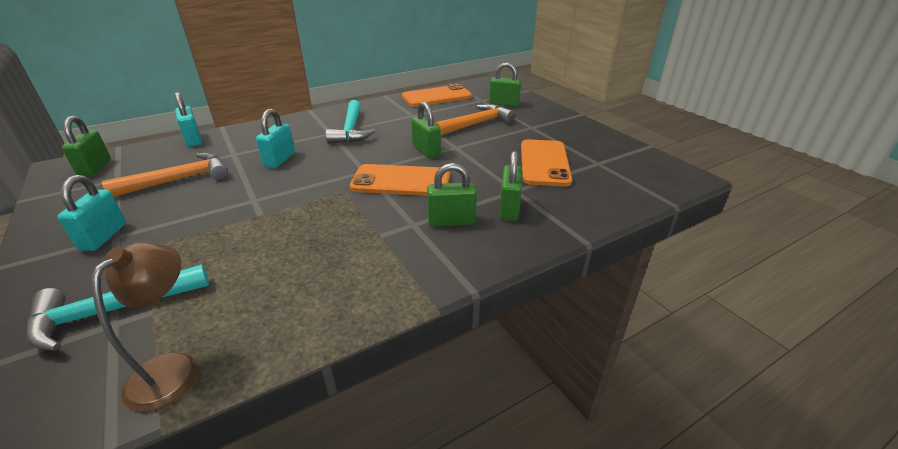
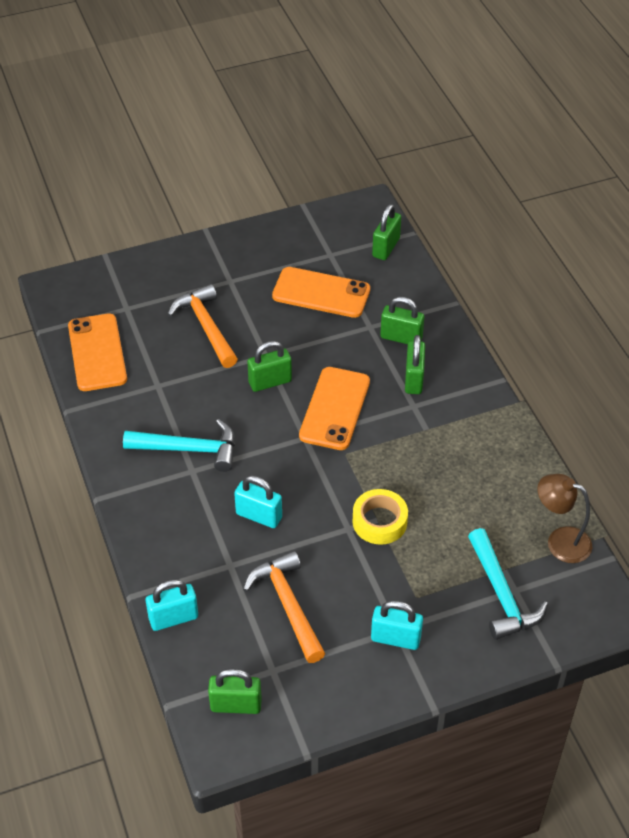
camera: 80 degrees left, 15 degrees up
(256, 216) = (379, 521): none -> yellow tape
(504, 104) = (150, 289): green padlock -> green padlock (386, 247)

